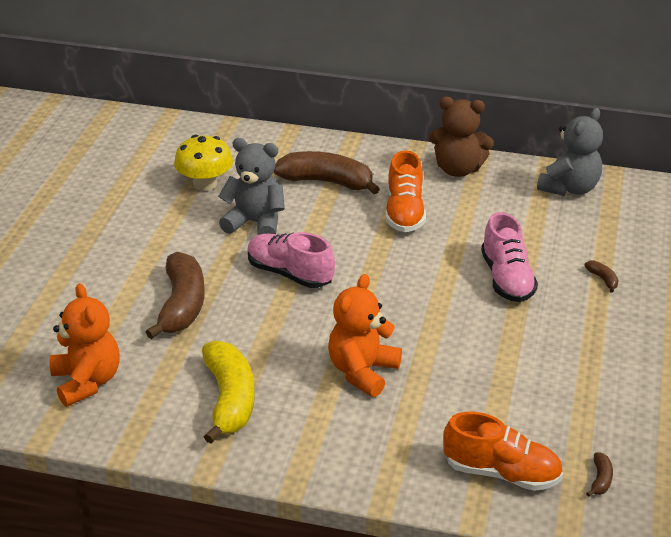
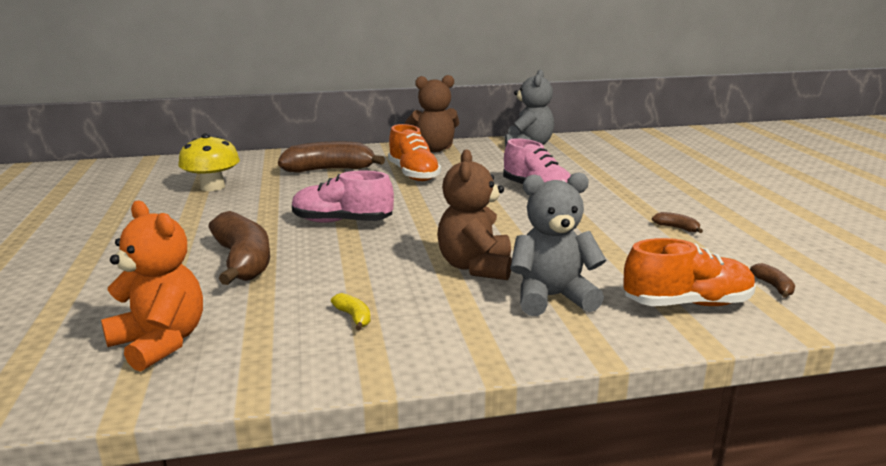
camera: 25 degrees left, 15 degrees down
(230, 399) = (354, 317): yellow banana -> yellow banana, size x0.40
(255, 223) = (281, 200): grey teddy bear -> grey teddy bear (552, 297)
(362, 371) = (475, 267): orange teddy bear -> brown teddy bear
(603, 279) = (610, 180): brown banana -> brown banana (677, 228)

